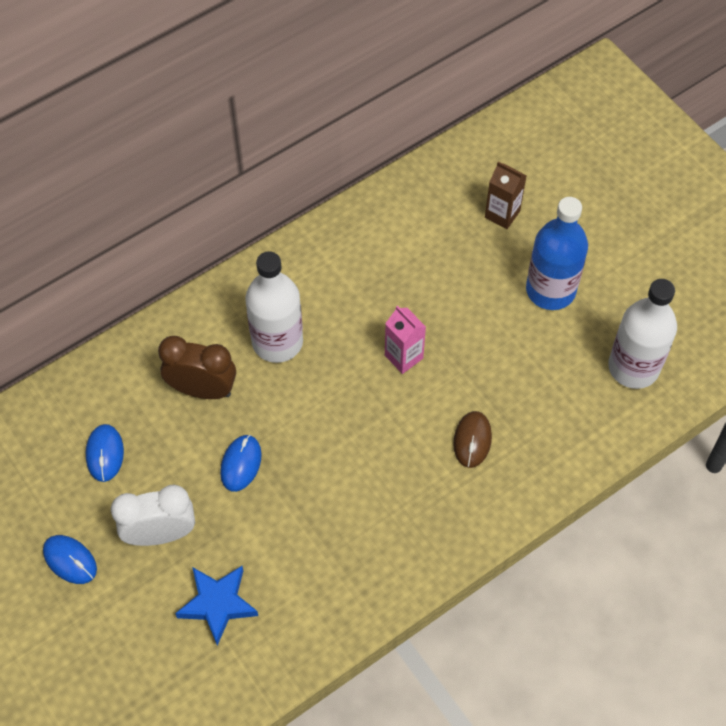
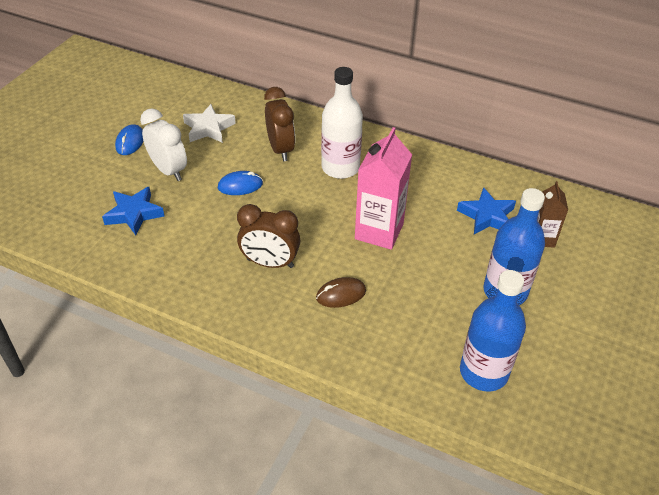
camera: 60 degrees right, 15 degrees down
(105, 454) = (208, 128): blue mouse -> white star
(388, 488) = (270, 263): none -> brown clock
(403, 357) = (379, 231): pink carton -> pink carton, size x1.74
(442, 243) = (487, 216): none -> blue star
(633, 367) = (483, 372): white bottle -> blue bottle

